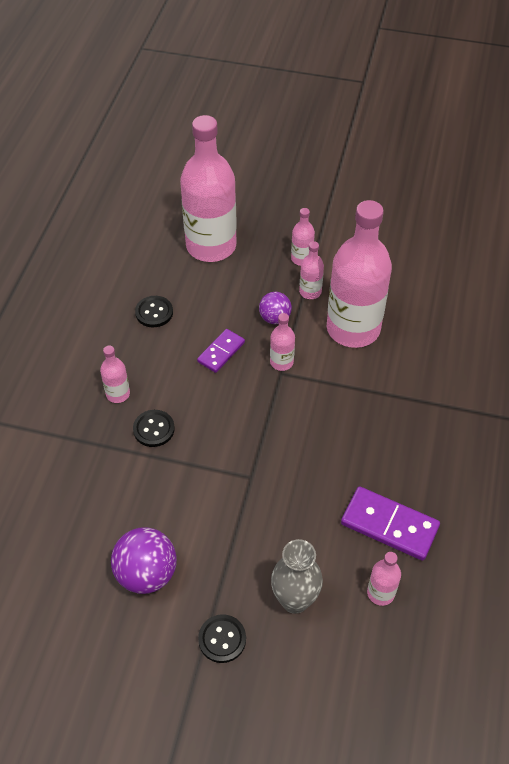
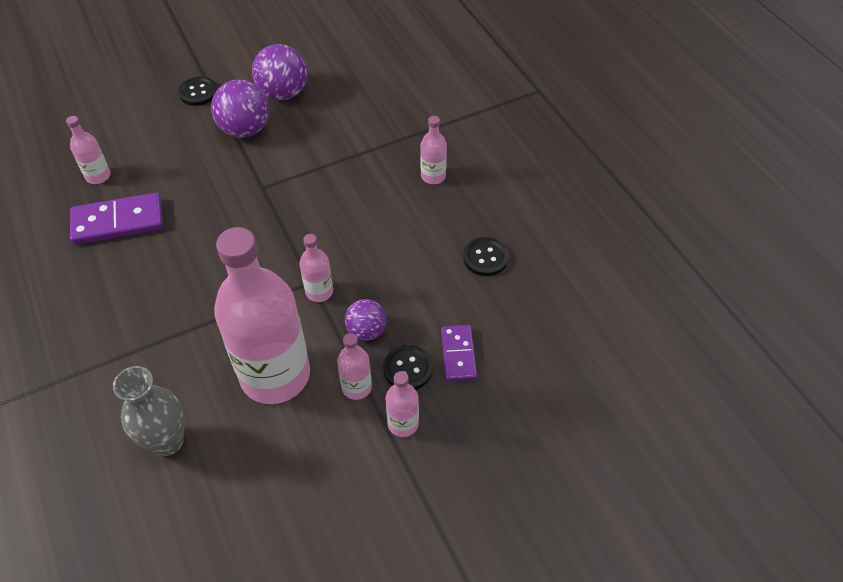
camera: 140 degrees right, 0 degrees up
(154, 429) = (375, 171): black button -> black button (408, 369)
(211, 246) = (515, 367): pink bottle -> none
(216, 552) = (245, 129): none -> purple ball
(221, 352) = (384, 264): purple domino -> purple domino (458, 354)
(294, 600) = (163, 137): grey vase -> grey vase (167, 441)

